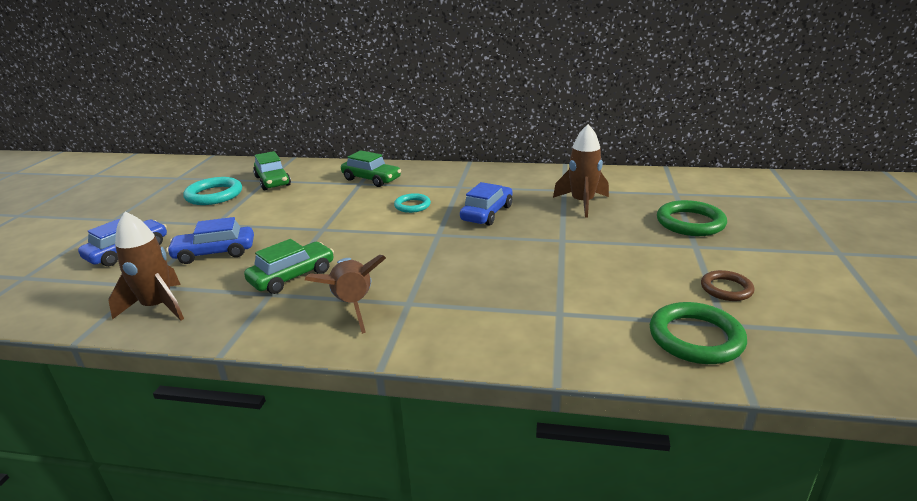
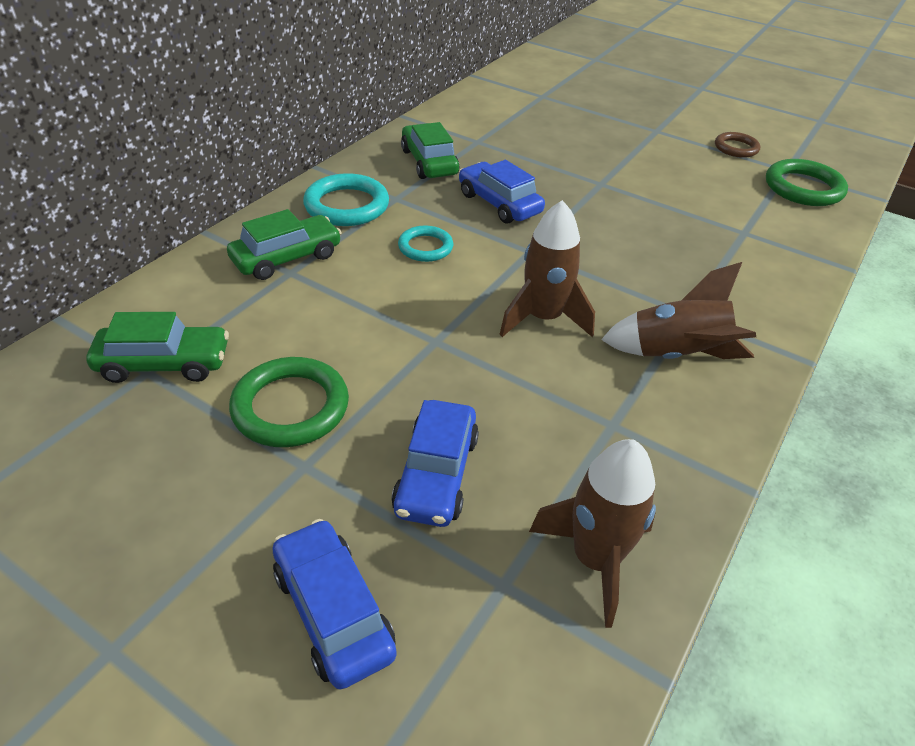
camera: 70 degrees left, 15 degrees up
(214, 195) = (146, 454): turquoise ring -> turquoise ring (346, 206)
(292, 276) = (573, 395): green car -> green car (429, 162)
(582, 203) = (523, 144): brown rocket -> brown rocket (543, 318)
(690, 223) = (611, 115): green ring -> green ring (290, 407)

